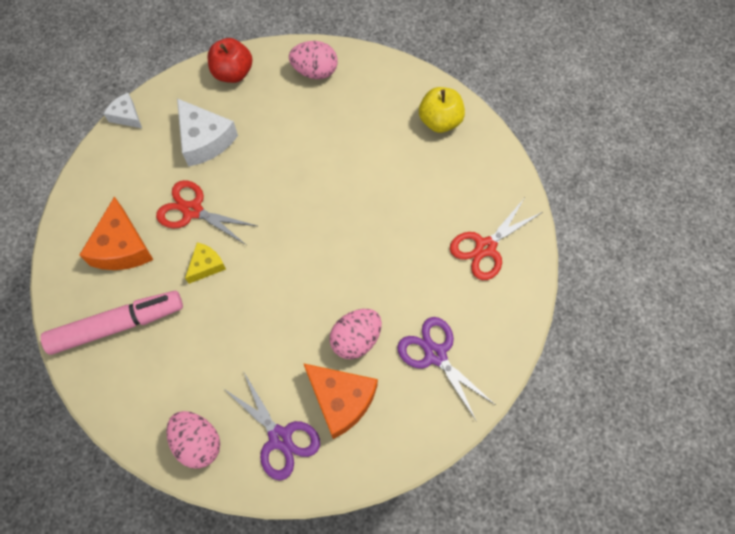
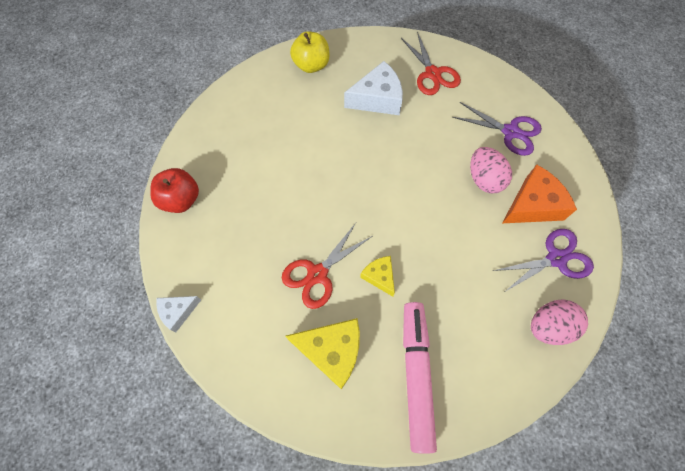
camera: 70 degrees left, 0 degrees up
(122, 247) = (332, 351): orange cheese -> yellow cheese
(205, 140) = (244, 244): white cheese -> white cheese (377, 99)
(315, 72) = (217, 134): pink egg -> none
(435, 355) = (510, 132): purple scissors -> purple scissors turned 135 degrees counterclockwise

